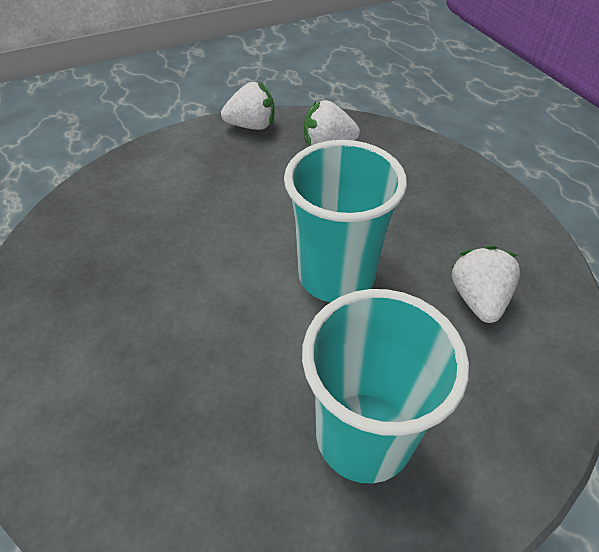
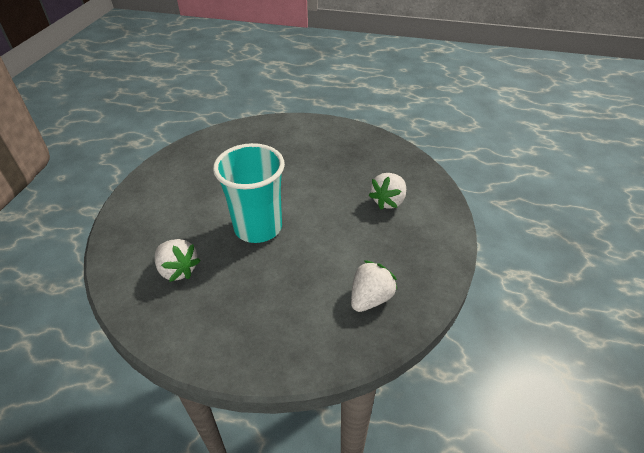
camera: 130 degrees right, 5 degrees down
(252, 126) = (434, 270): white strawberry -> white strawberry (388, 201)
(363, 436) = (184, 189): turquoise cup -> none

